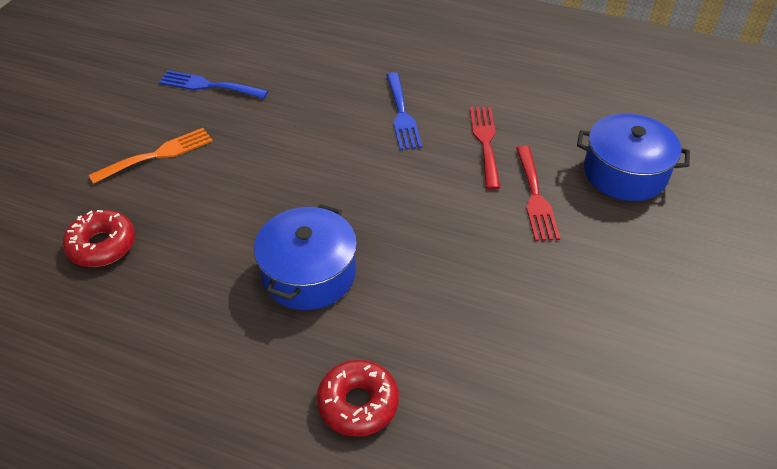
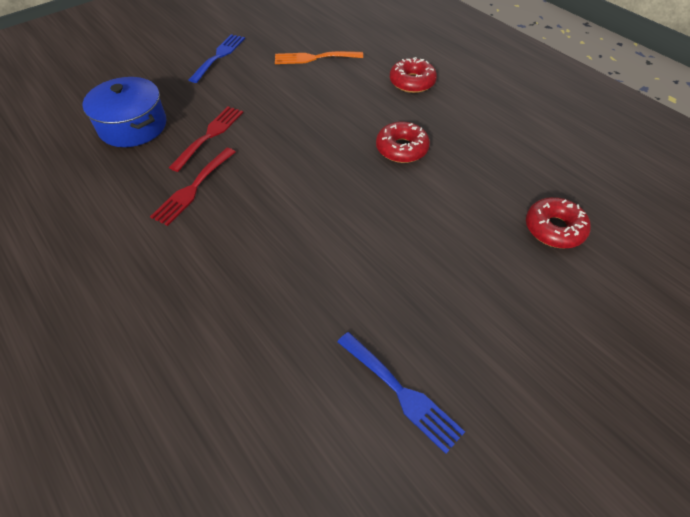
camera: 150 degrees left, 5 degrees up
(158, 155) = (489, 306): orange fork -> orange fork (314, 58)
(308, 274) = (401, 149): blue pot -> red donut
(402, 114) = (229, 246): blue fork -> blue fork (219, 56)

